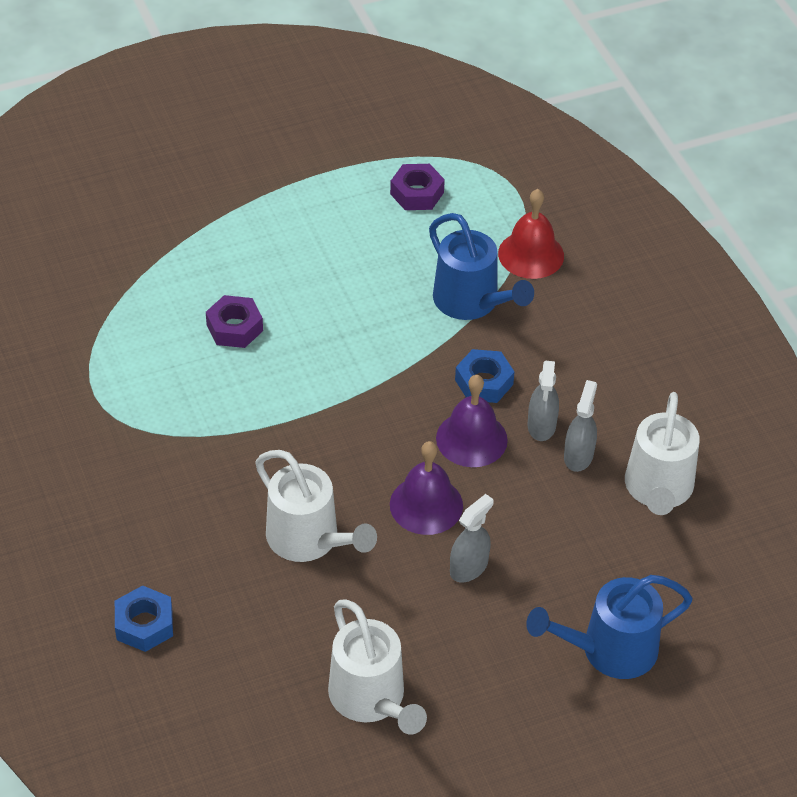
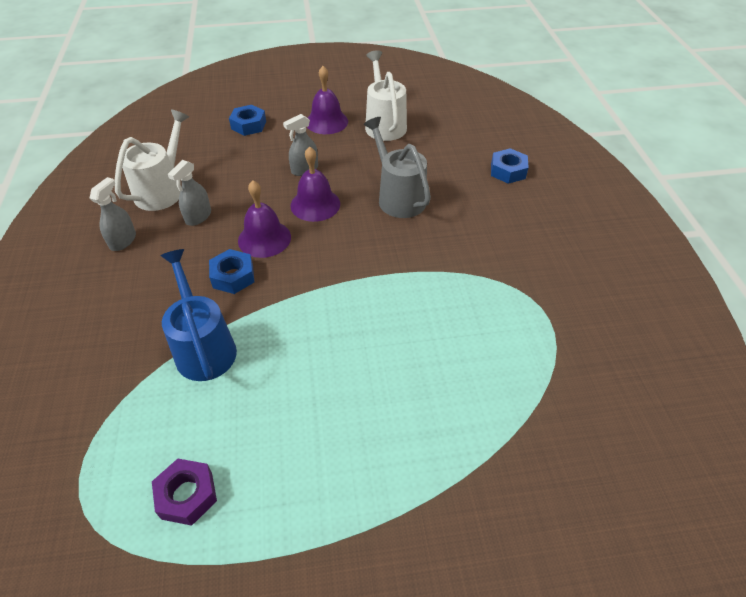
camera: 165 degrees left, 0 degrees up
(234, 328) = (422, 360): purple nut -> none
(310, 540) = (398, 197): white watering can -> grey watering can
(476, 686) = (326, 122): none -> purple bell
(531, 254) = (120, 388): red bell -> none
(541, 425) = (210, 239): grey spray bottle -> grey spray bottle (123, 241)
(608, 650) = (249, 125): blue watering can -> blue nut

